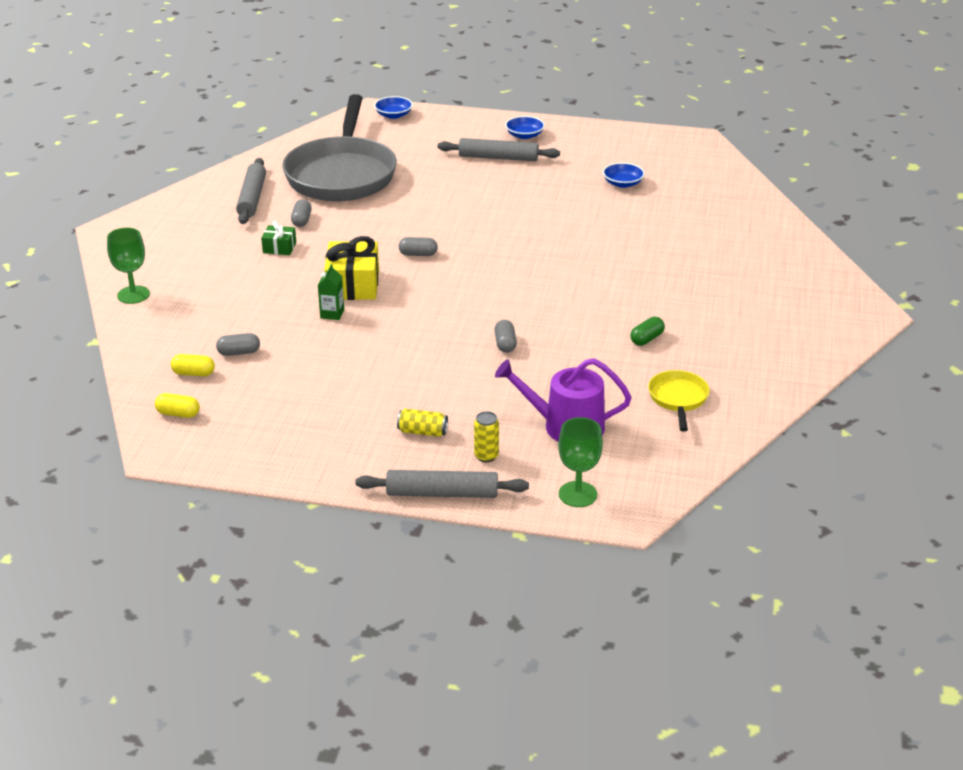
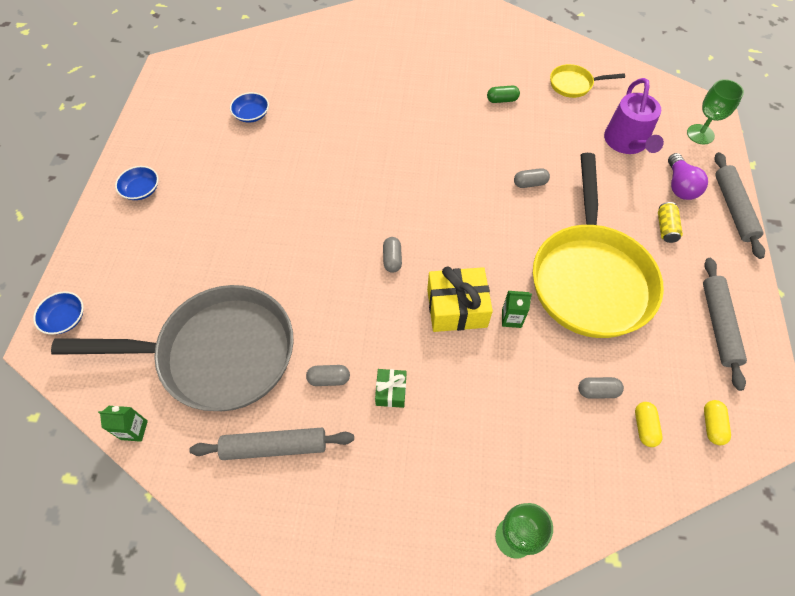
camera: 95 degrees left, 25 degrees up
(239, 352) = (597, 391): grey capsule -> grey capsule turned 75 degrees counterclockwise
(288, 146) = (134, 430): none -> green carton
(367, 367) = (590, 277): none -> yellow pan
(486, 456) = (679, 186): yellow can -> purple light bulb
(498, 158) = (190, 209): grey rolling pin -> grey rolling pin (718, 325)
(646, 339) = (502, 100): green capsule -> green capsule turned 45 degrees counterclockwise

